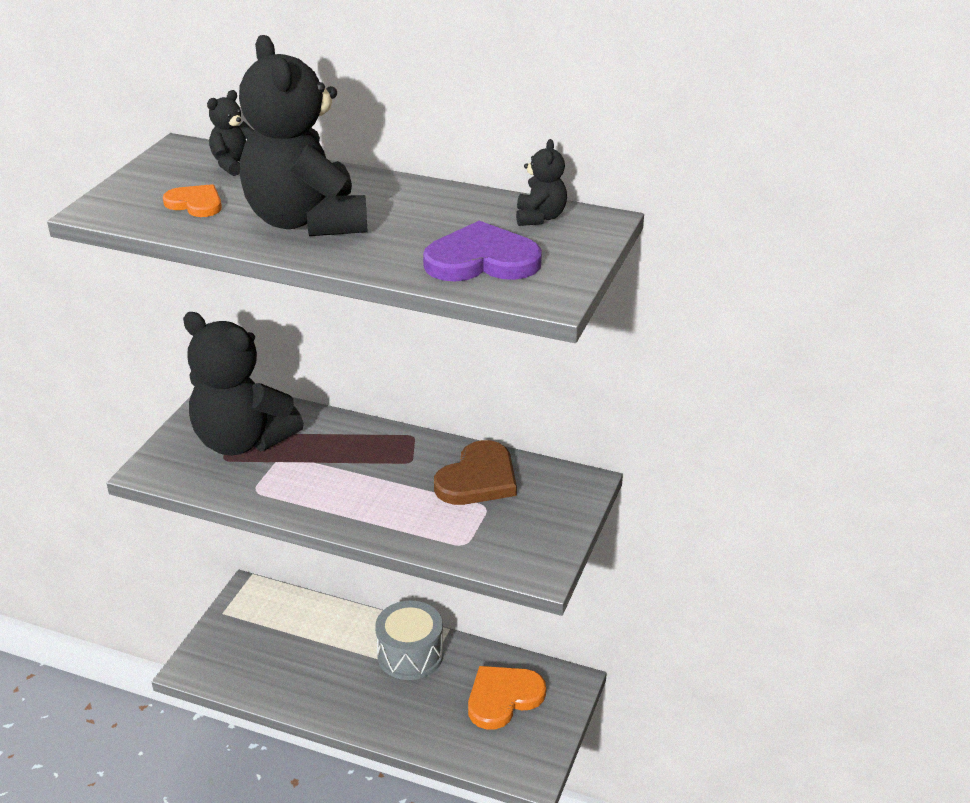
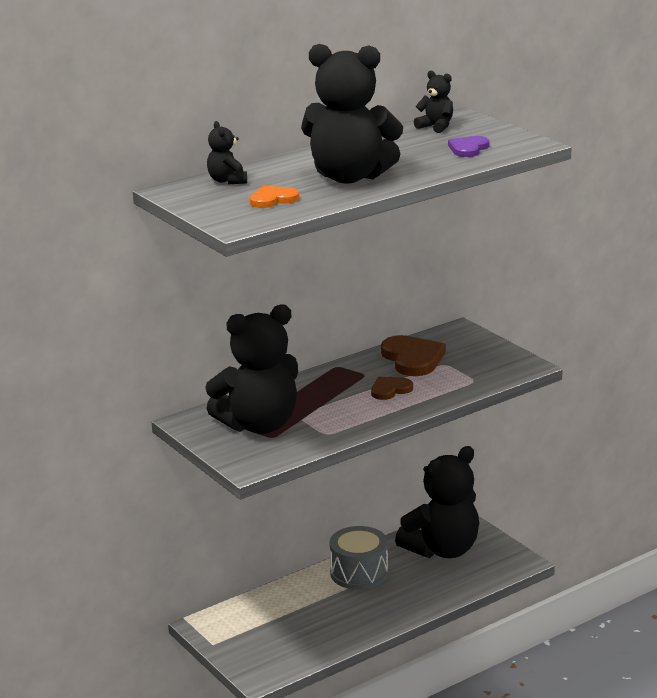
camera: 55 degrees left, 10 degrees down
(389, 493) = (390, 390): none -> brown heart
(482, 260) = (468, 148): purple heart -> purple heart, size x0.59
(503, 698) = (442, 550): orange heart -> black teddy bear

